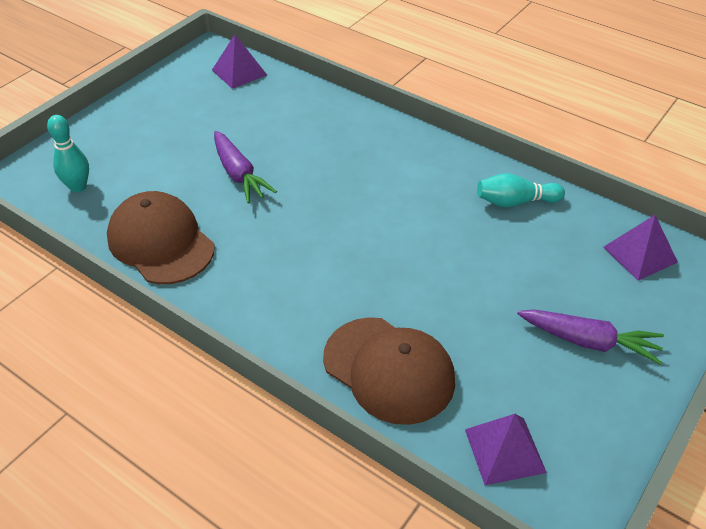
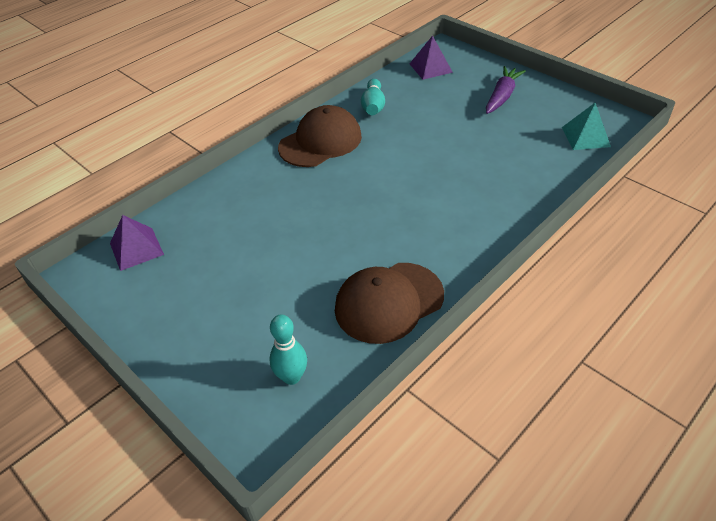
camera: 80 degrees left, 0 degrees up
(239, 174) = (304, 249): purple carrot -> none
(389, 370) = (529, 176): brown cap -> brown cap (320, 142)
(505, 450) = (585, 137): purple pyramid -> turquoise pyramid

